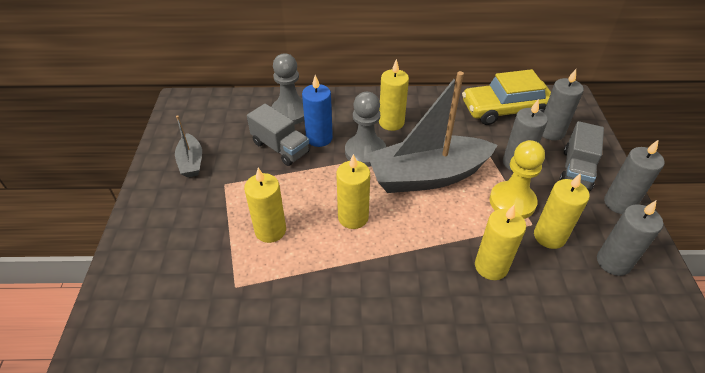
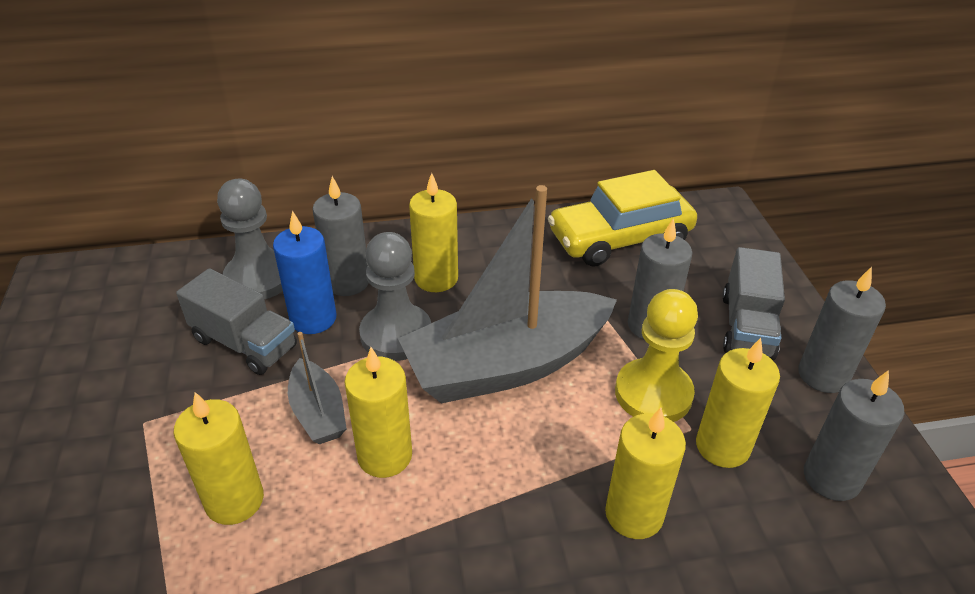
camera: 10 degrees left, 5 degrees down
(191, 162) = (78, 388): grey boat -> grey boat (318, 412)
(551, 132) = (698, 268): grey candle -> grey candle (347, 282)

